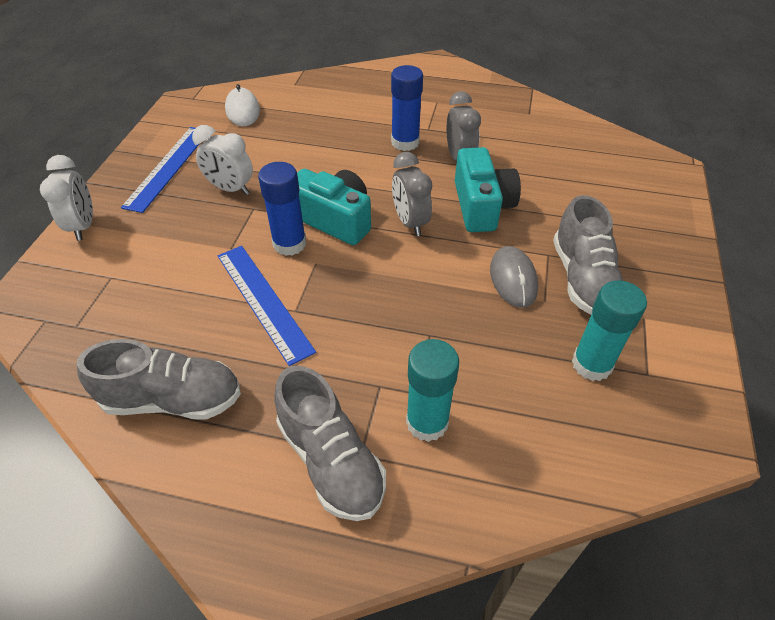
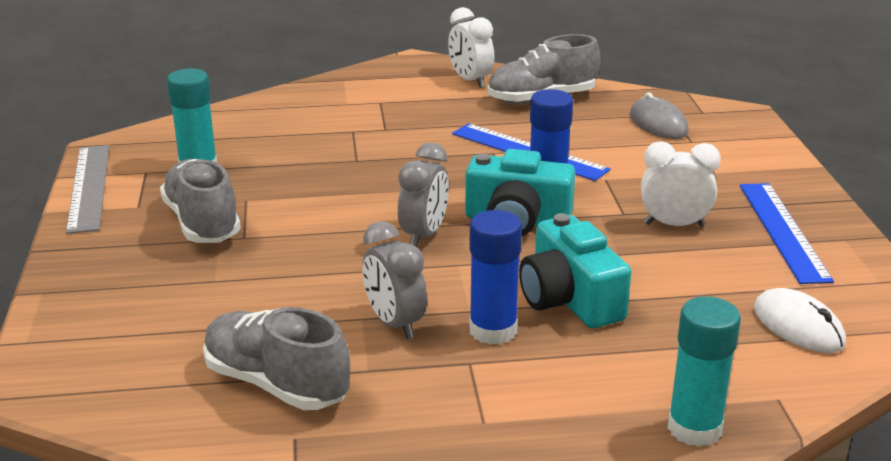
camera: 160 degrees right, 20 degrees down
(83, 226) = (781, 165): white clock -> white clock (470, 81)
(331, 460) = (399, 96): grey shoe -> grey shoe (276, 384)
(410, 222) = (424, 235): grey clock -> grey clock turned 60 degrees clockwise
(427, 422) = (337, 120): turquoise glue stick -> turquoise glue stick (694, 428)
(482, 206) = (339, 269): turquoise camera -> turquoise camera (569, 299)
(513, 279) = (283, 209): grey mouse -> grey mouse (658, 123)
(701, 361) = (89, 187): none -> grey ruler

